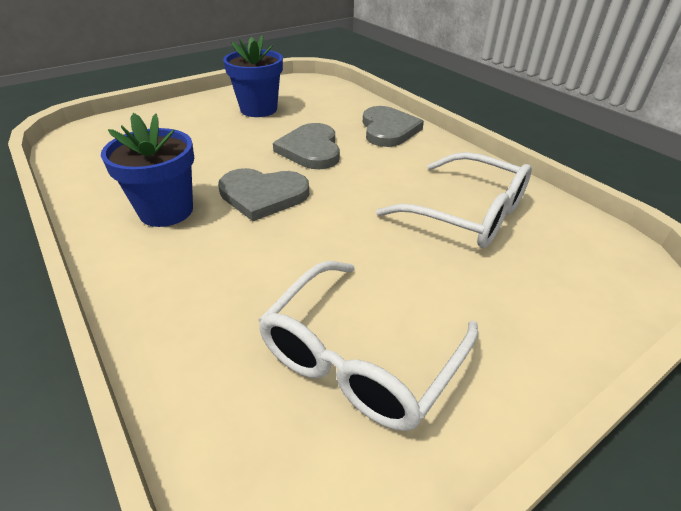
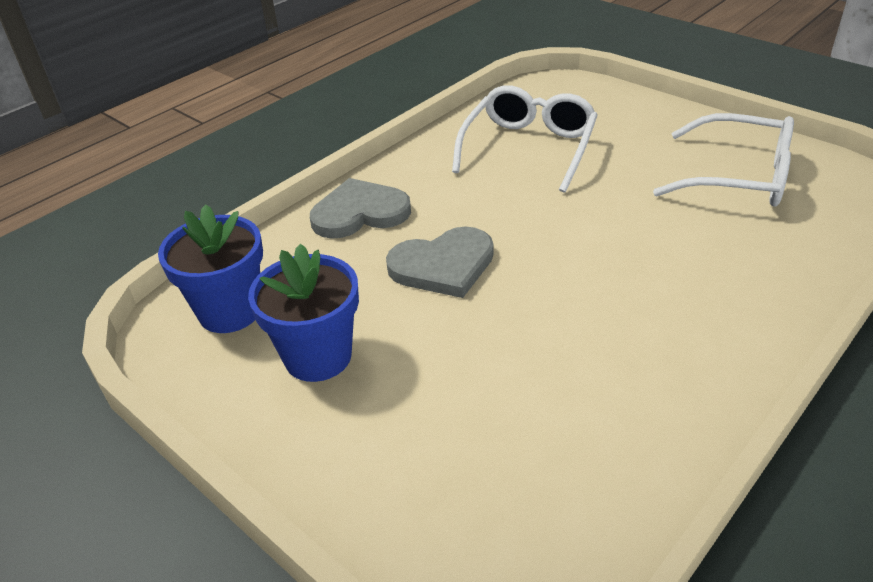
camera: 100 degrees left, 0 degrees up
(166, 211) = (654, 345): blue flower pot -> blue flower pot (230, 311)
(263, 195) = (573, 276): grey heart -> none

